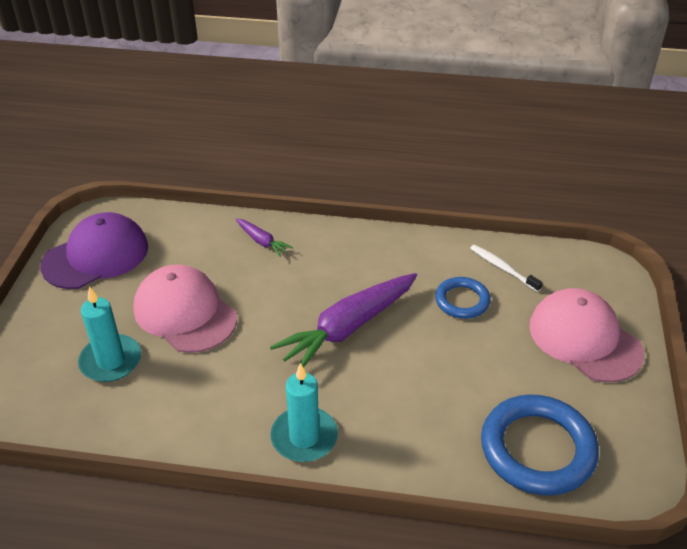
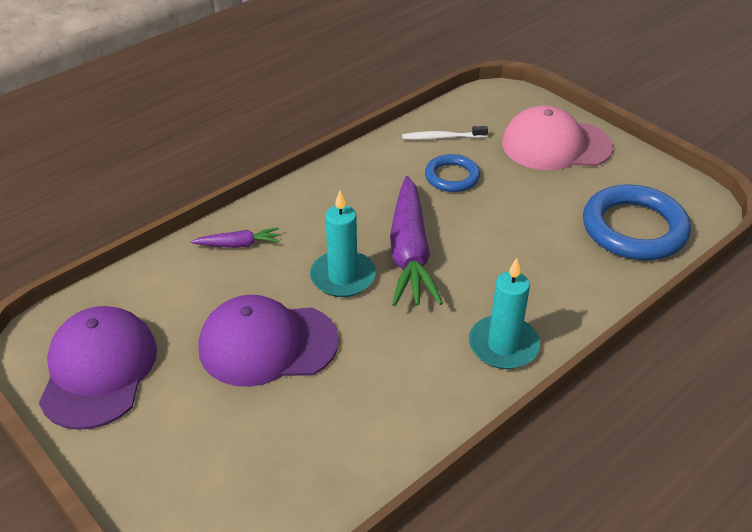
camera: 50 degrees left, 0 degrees up
(111, 361) = (269, 432): turquoise candle -> turquoise candle (343, 277)
(185, 313) = (267, 344): pink cap -> purple cap

